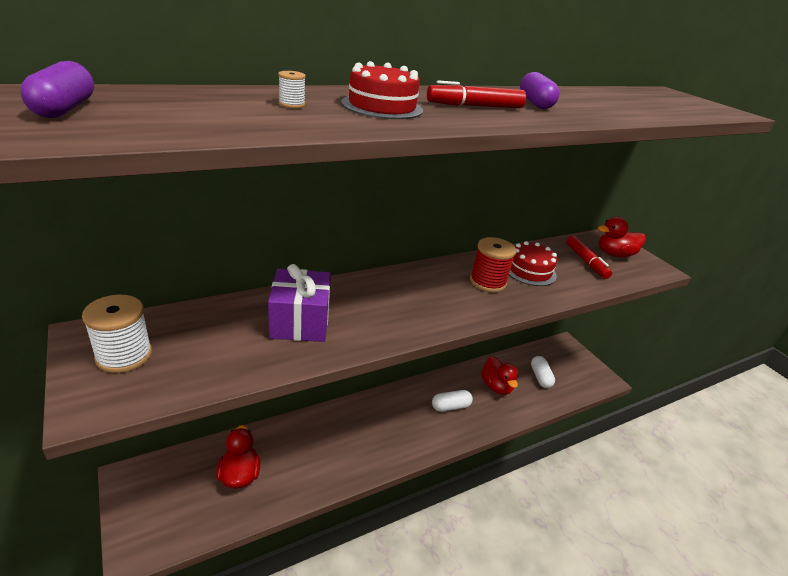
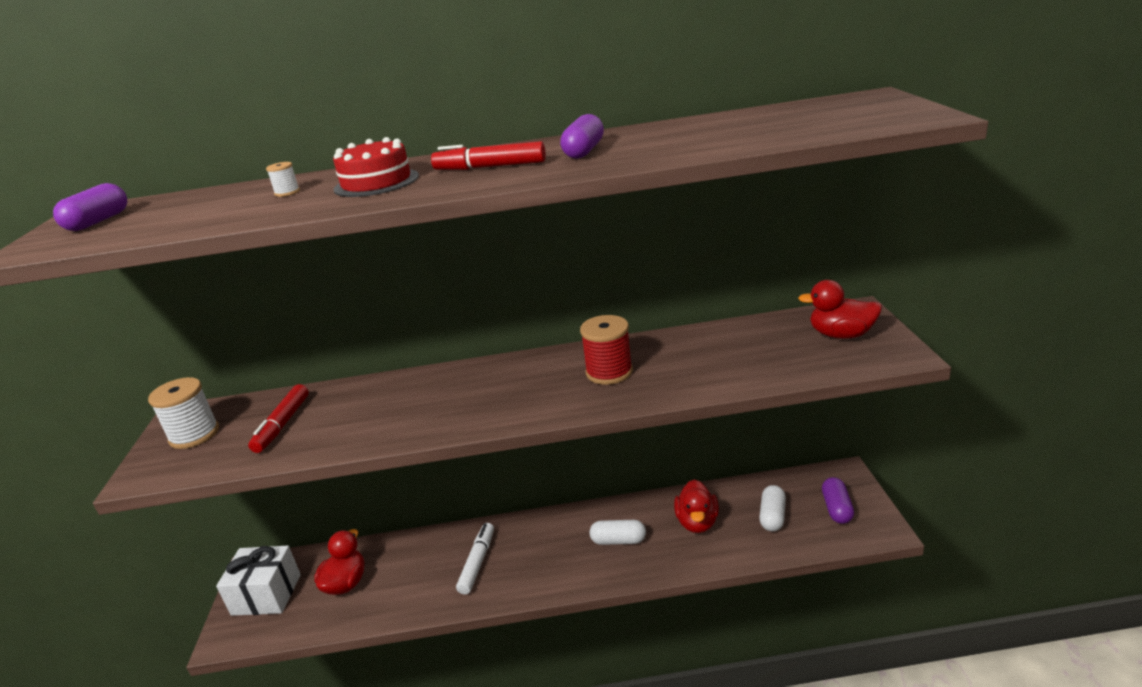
camera: 30 degrees right, 5 degrees down
(160, 499) = (266, 594): none -> white gift
(300, 322) = (361, 411): purple gift -> none
(351, 439) = (477, 563): none -> white marker
(529, 271) = (681, 358): red cake -> none
(574, 368) = (836, 508): none -> purple capsule
(586, 261) = (781, 346): red marker -> red marker (283, 424)

